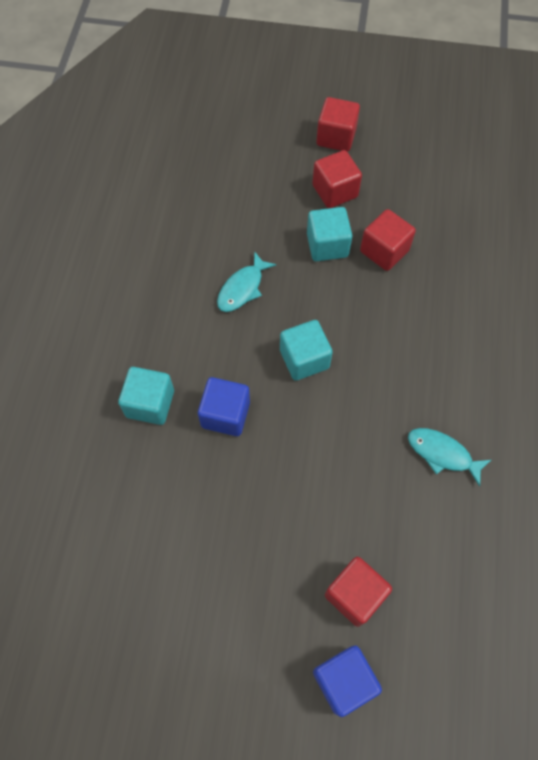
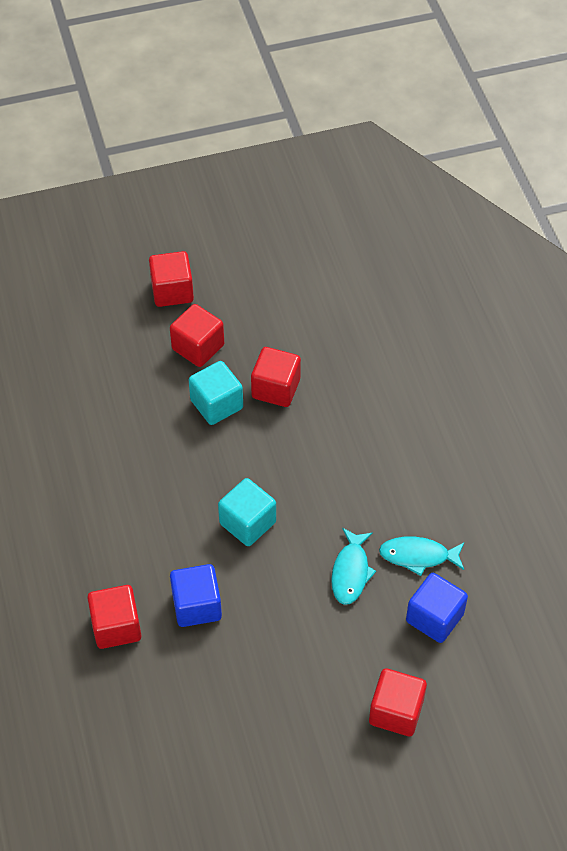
camera: 25 degrees left, 10 degrees down
(150, 403) = (116, 626): turquoise cube -> red cube
(242, 288) = (152, 479): turquoise fish -> turquoise fish (351, 572)
(343, 680) = (420, 786): blue cube -> blue cube (434, 617)

